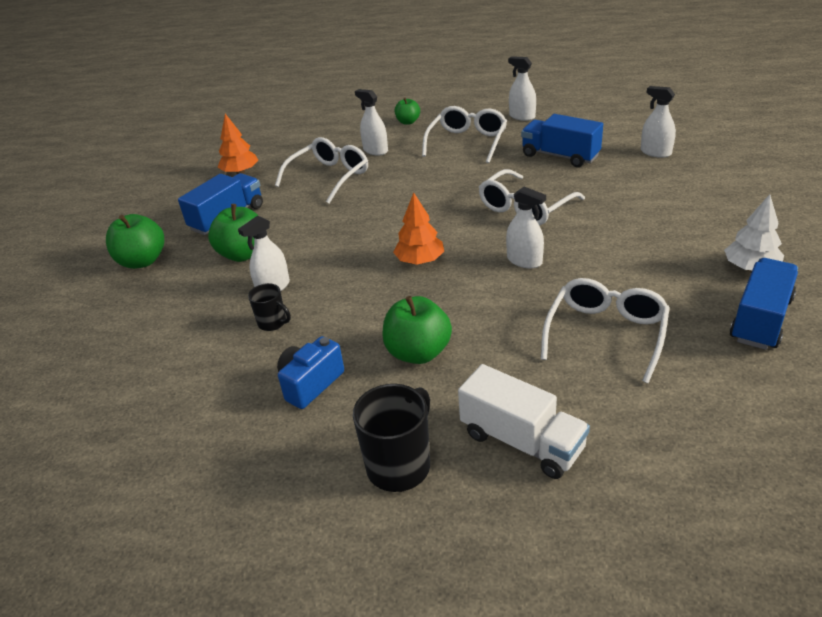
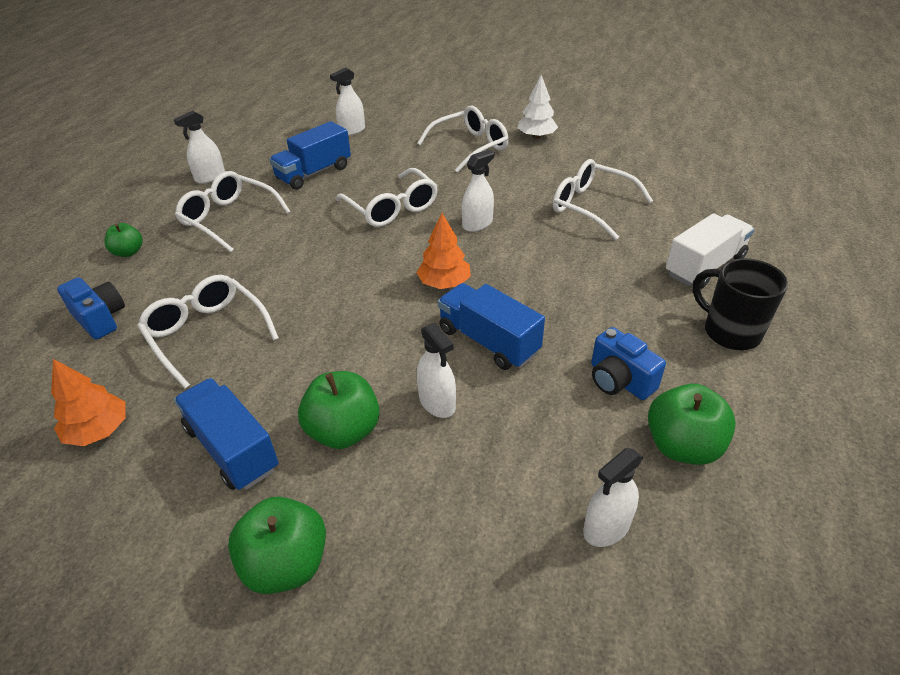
camera: 80 degrees left, 5 degrees up
(273, 323) = (508, 406): black mug -> none
(335, 138) = (100, 319): none -> blue camera
(375, 150) = (176, 287): white spray bottle -> white spray bottle (606, 527)
(418, 352) = (589, 303): green apple -> green apple (682, 446)
(681, 226) = (469, 147): none -> white glasses
(760, 319) = (594, 148): blue truck -> blue truck (488, 341)

